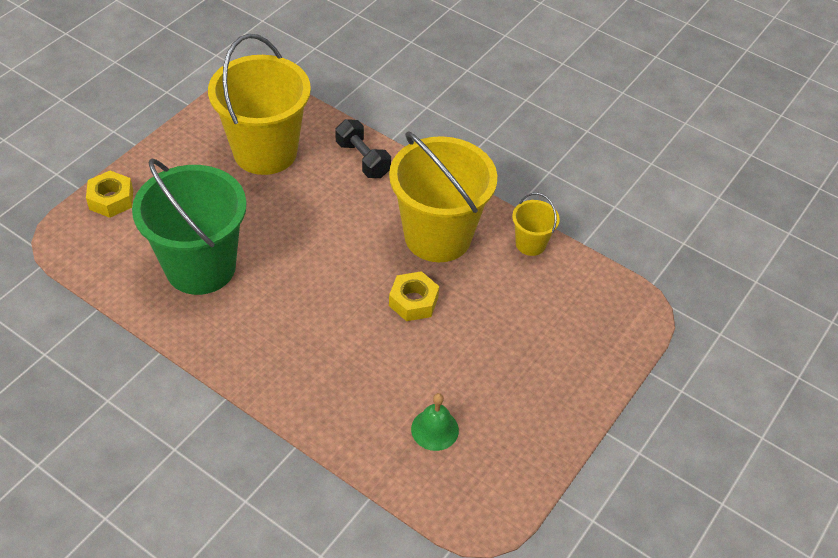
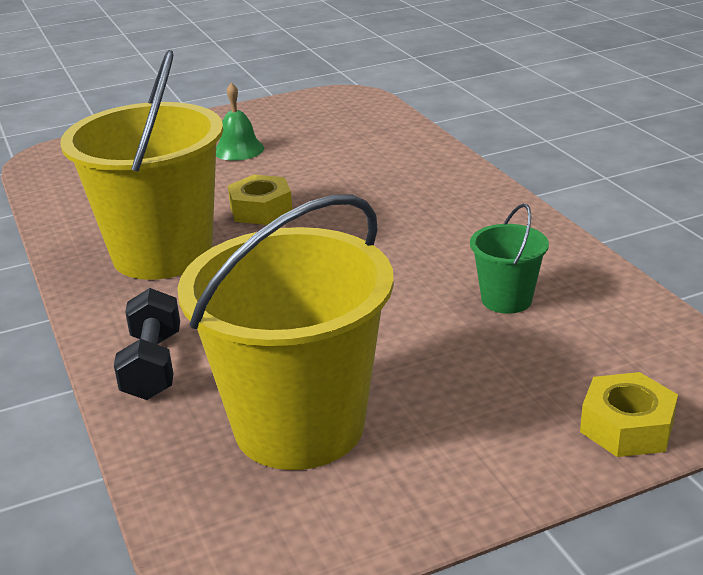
camera: 145 degrees left, 20 degrees down
(200, 267) = (506, 299): green bucket -> green bucket, size x0.45
(435, 429) = (337, 136): green bell -> green bell (238, 150)
(530, 244) = (68, 222): yellow bucket -> none

